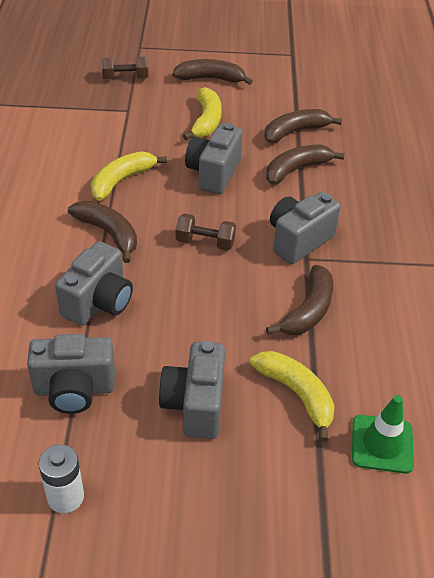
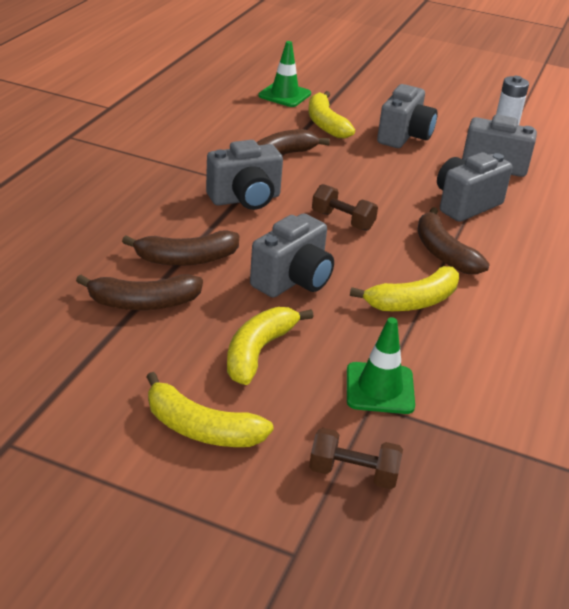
camera: 160 degrees left, 10 degrees down
(125, 119) = (379, 388): none -> green traffic cone
(210, 79) = (201, 429): brown banana -> yellow banana

